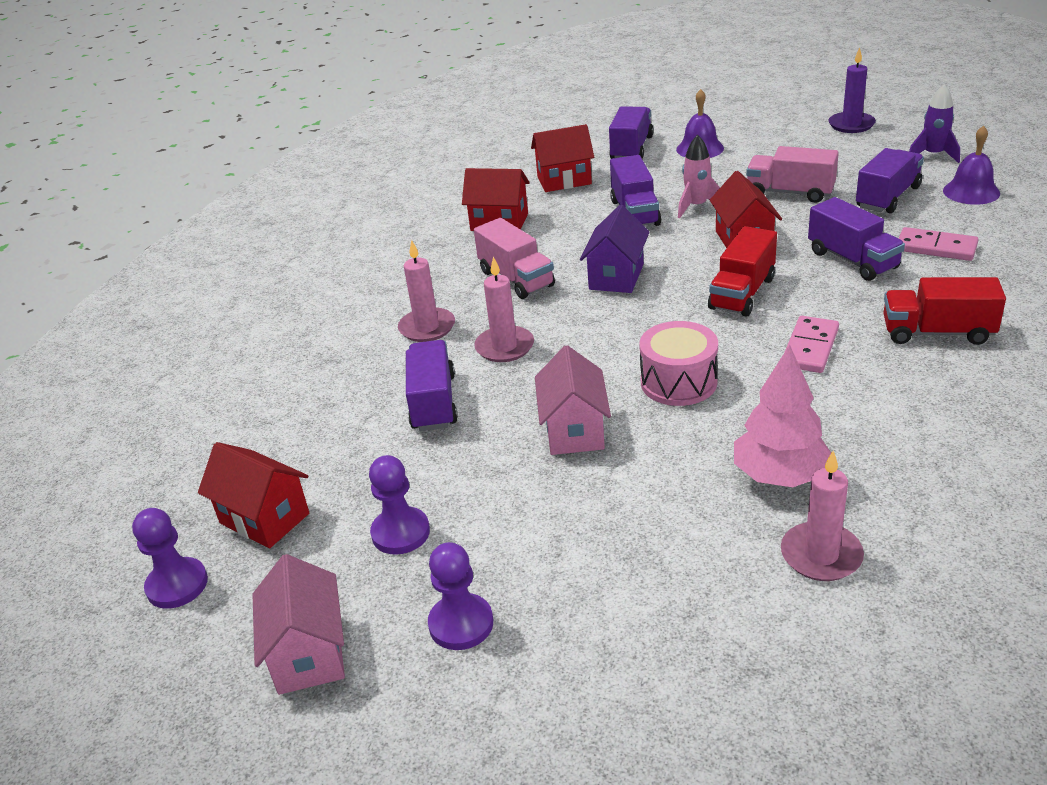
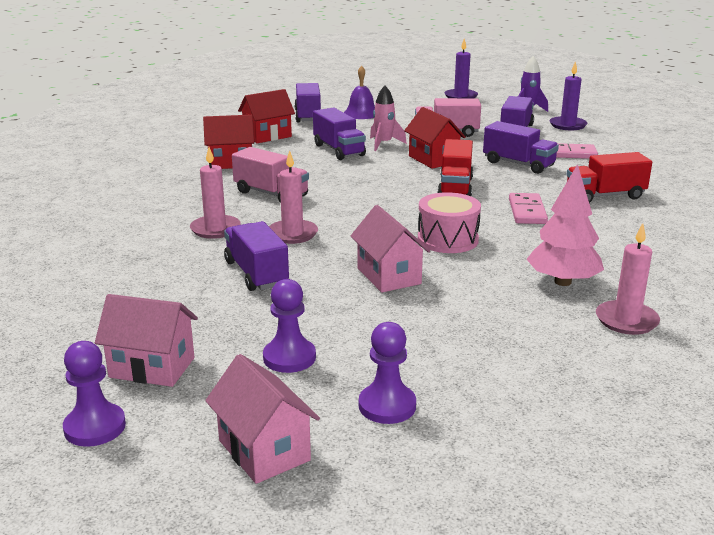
camera: 25 degrees left, 10 degrees down
(264, 518) = (152, 367): red house -> pink house
(616, 277) = (352, 186): purple house -> none
(971, 192) = (567, 125): purple bell -> purple candle

